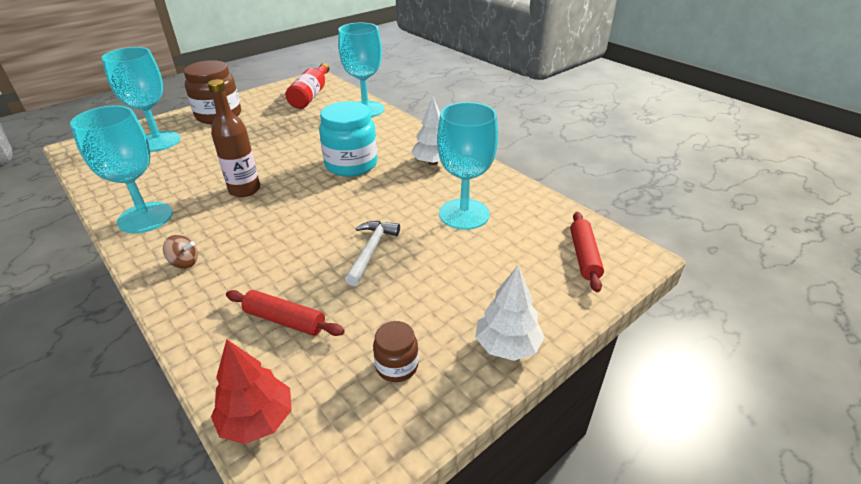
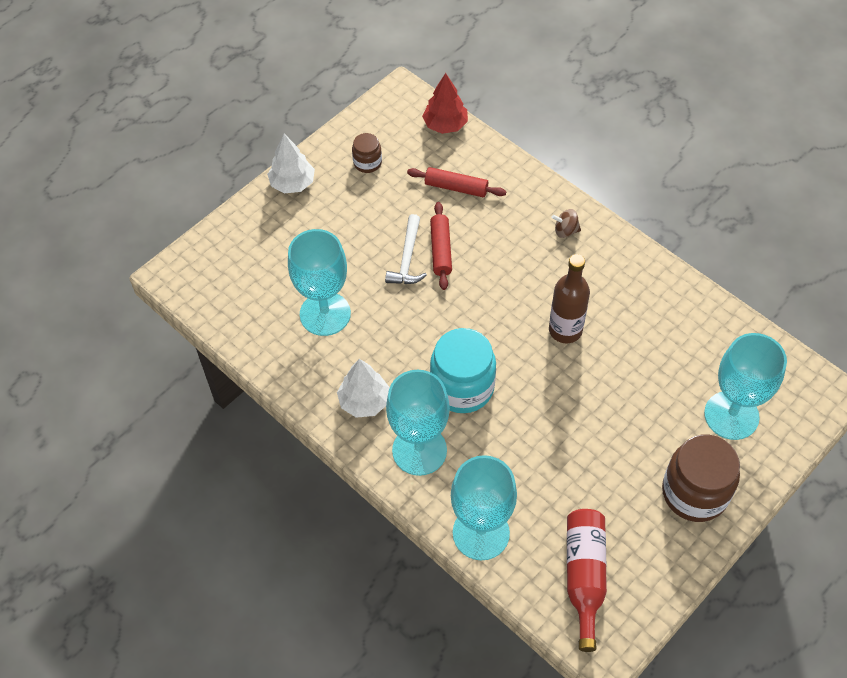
camera: 175 degrees right, 20 degrees up
(145, 217) = (641, 280): turquoise goblet -> turquoise goblet (419, 450)
(584, 256) = (218, 270): red rolling pin -> red rolling pin (441, 250)

